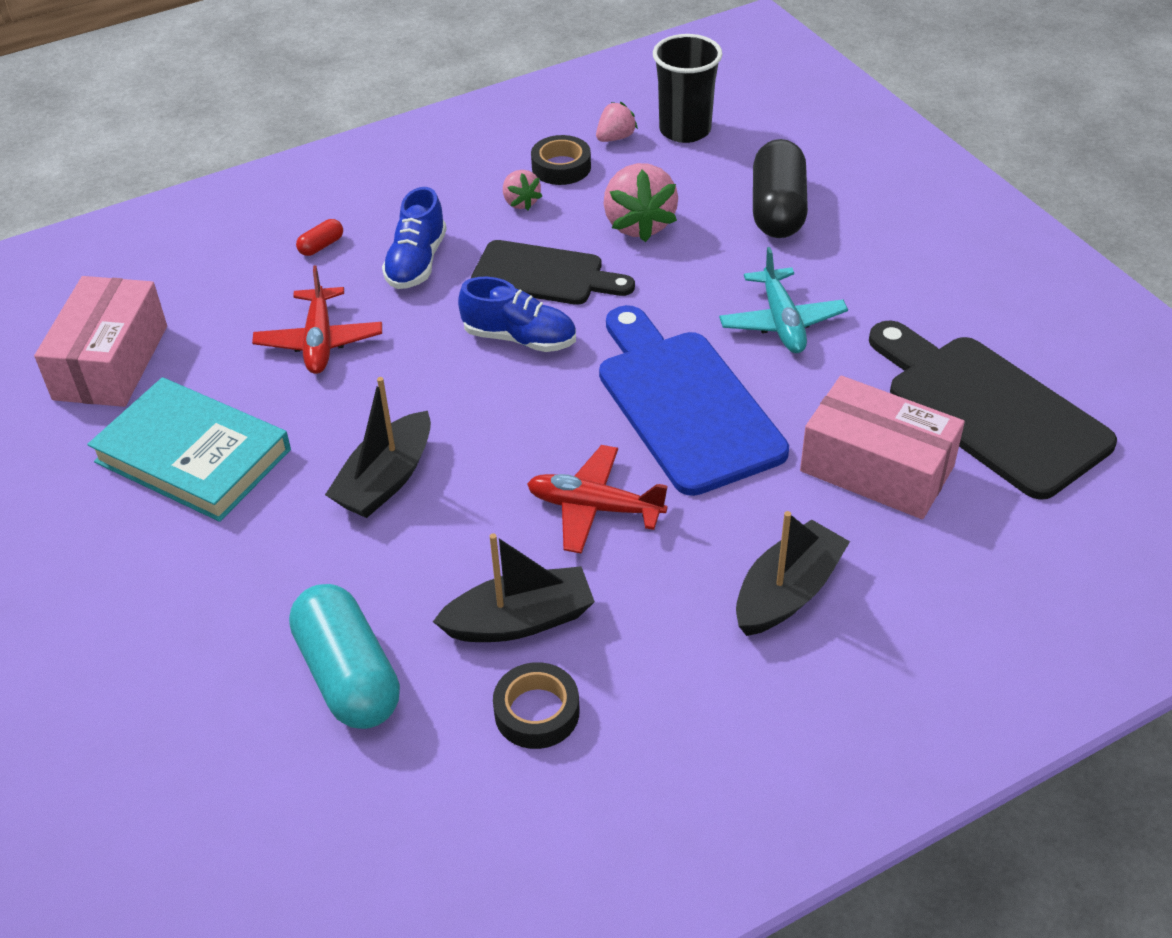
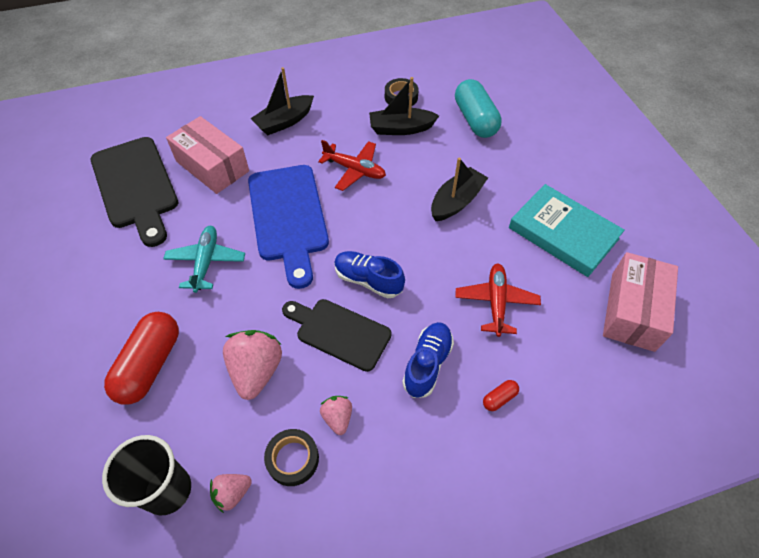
camera: 170 degrees left, 10 degrees up
(778, 209) = (150, 365): black capsule -> red capsule

